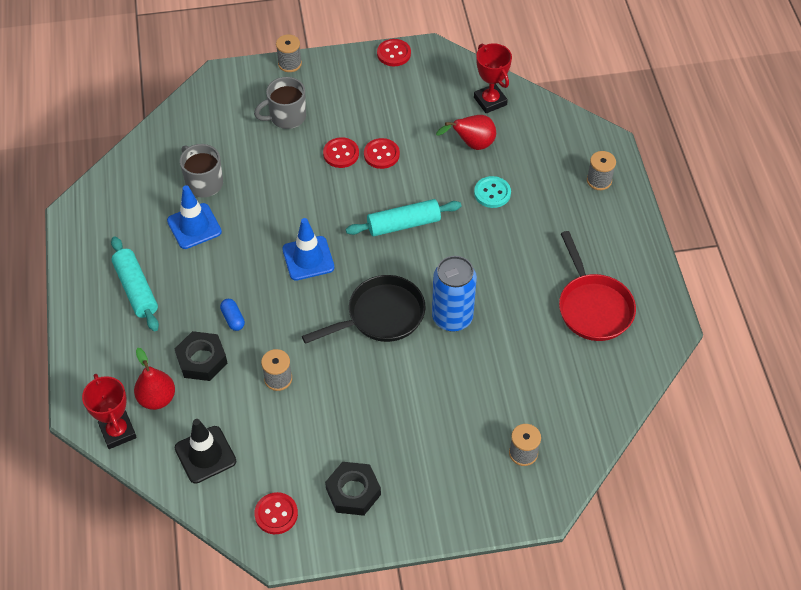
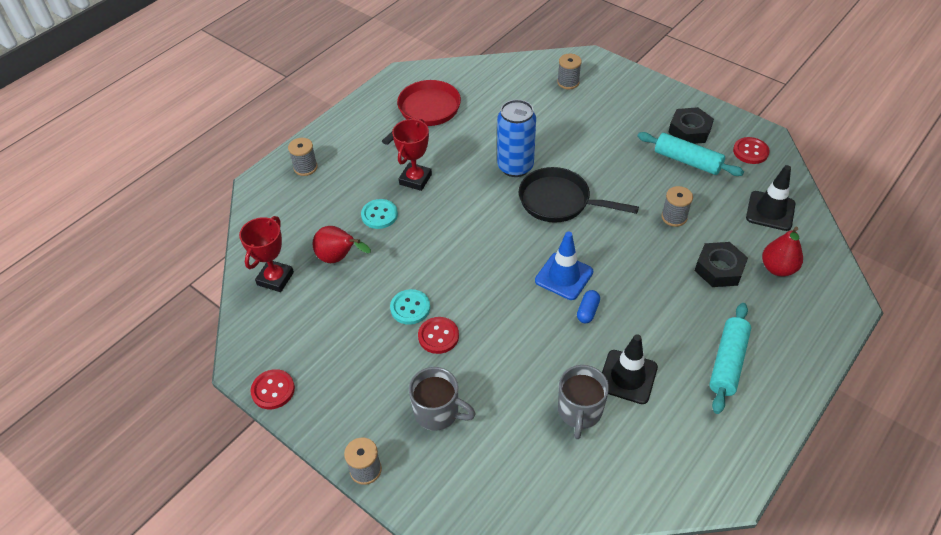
camera: 130 degrees left, 5 degrees down
(118, 432) = (827, 268): red trophy -> red trophy (415, 179)
(194, 226) = (627, 377): blue traffic cone -> black traffic cone
(233, 319) = (667, 278): blue capsule -> blue capsule (587, 311)
(381, 154) = (410, 308): red button -> turquoise button
(403, 224) = (466, 244): turquoise rolling pin -> turquoise rolling pin (687, 161)

